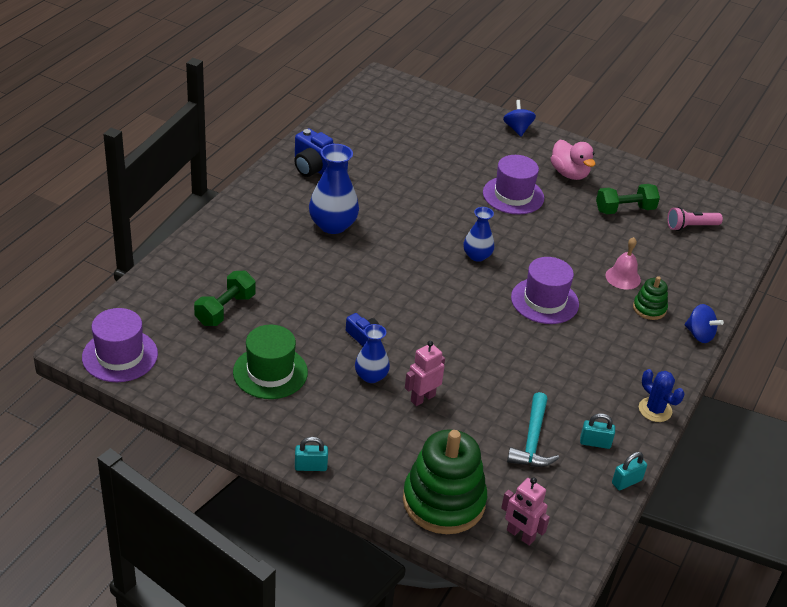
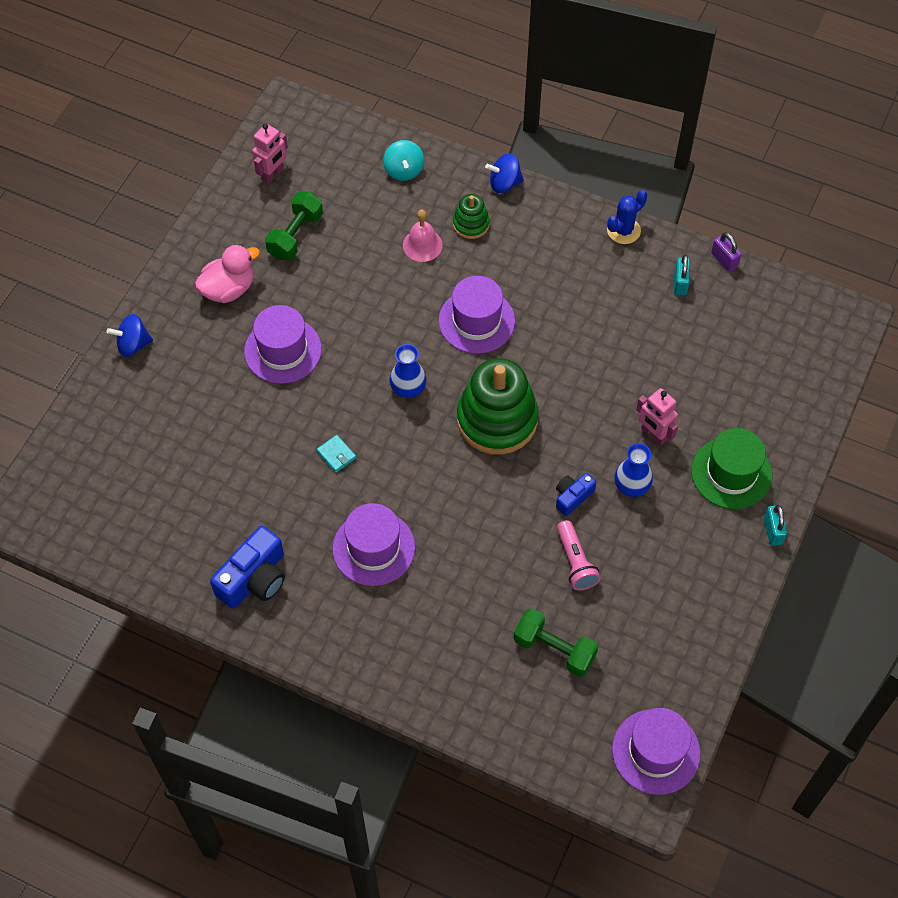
camera: 90 degrees left, 20 degrees up
(270, 372) = (647, 586): green hat -> green hat (731, 473)
(333, 225) = (373, 548): blue vase -> purple hat
(417, 214) = (336, 455): none -> turquoise wallet
(443, 501) = (787, 410): green stacking toy -> green stacking toy (497, 419)
(520, 535) = (810, 347): pink robot -> pink robot (273, 174)
(532, 440) = (689, 336): turquoise hammer -> none
(625, 210) = (295, 235): green dumbbell -> green dumbbell turned 45 degrees clockwise
(626, 481) = (724, 260): turquoise padlock -> purple padlock
(691, 226) = (318, 173): pink flashlight -> pink flashlight (575, 562)
(699, 335) = (504, 183): blue spinning top -> blue spinning top turned 135 degrees counterclockwise
(703, 274) = (404, 170): none -> turquoise spinning top

